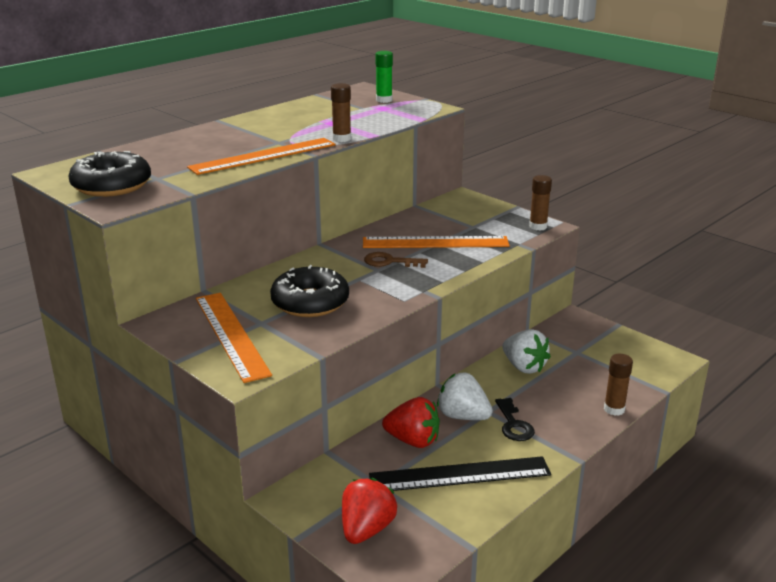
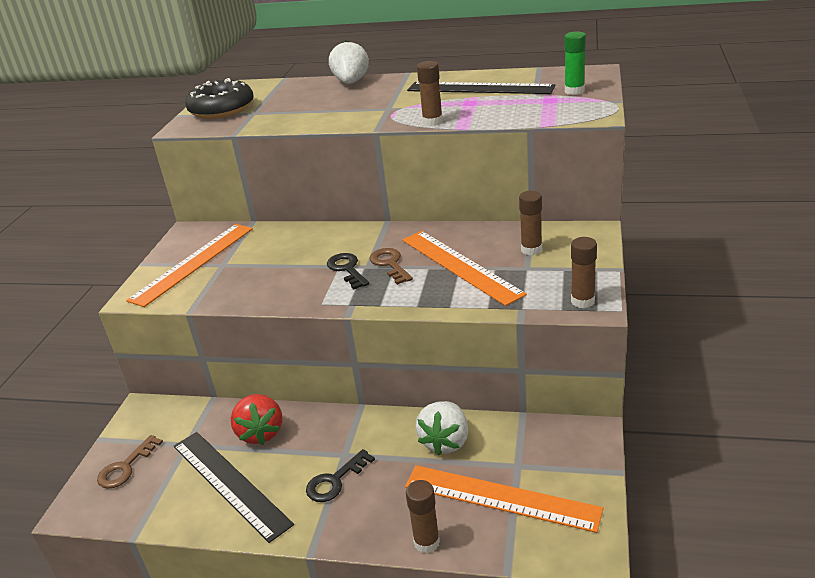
camera: 60 degrees right, 5 degrees up
(263, 156) = (346, 118): orange ruler -> orange ruler (501, 498)
(310, 302) = (274, 267): black donut -> none
(312, 114) = (480, 88): none -> black ruler
(366, 529) = (125, 467): red strawberry -> brown key
(369, 277) = (347, 269): none -> black key
(453, 218) = (531, 250): none -> brown glue stick
(463, 416) = (322, 443): white strawberry -> white strawberry (351, 82)

